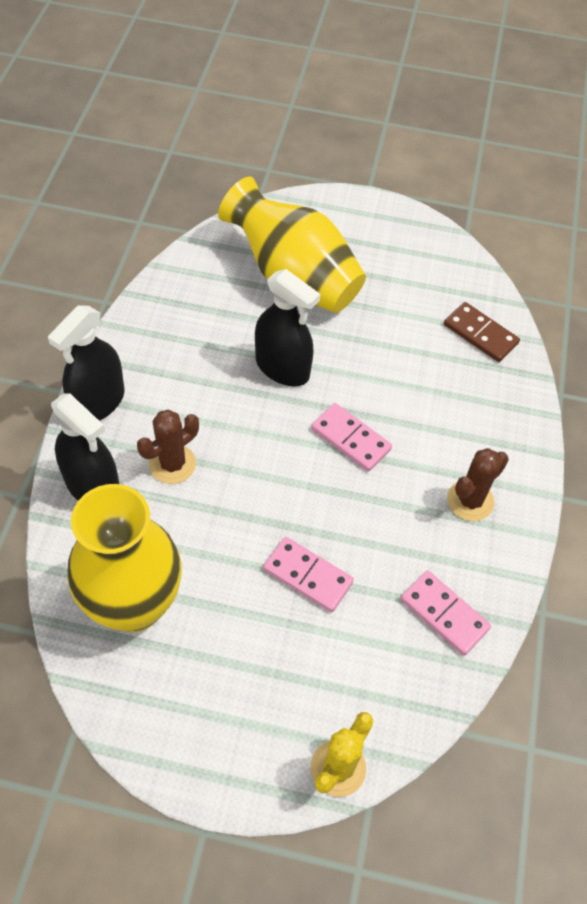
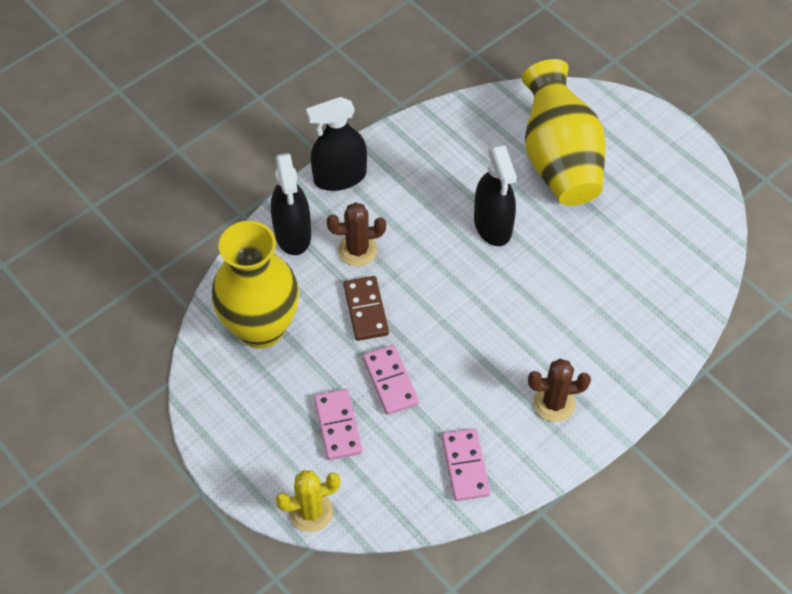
camera: 40 degrees right, 0 degrees up
(350, 439) = (500, 306): pink domino -> pink domino (338, 426)
(480, 334) = (676, 286): brown domino -> brown domino (366, 310)

